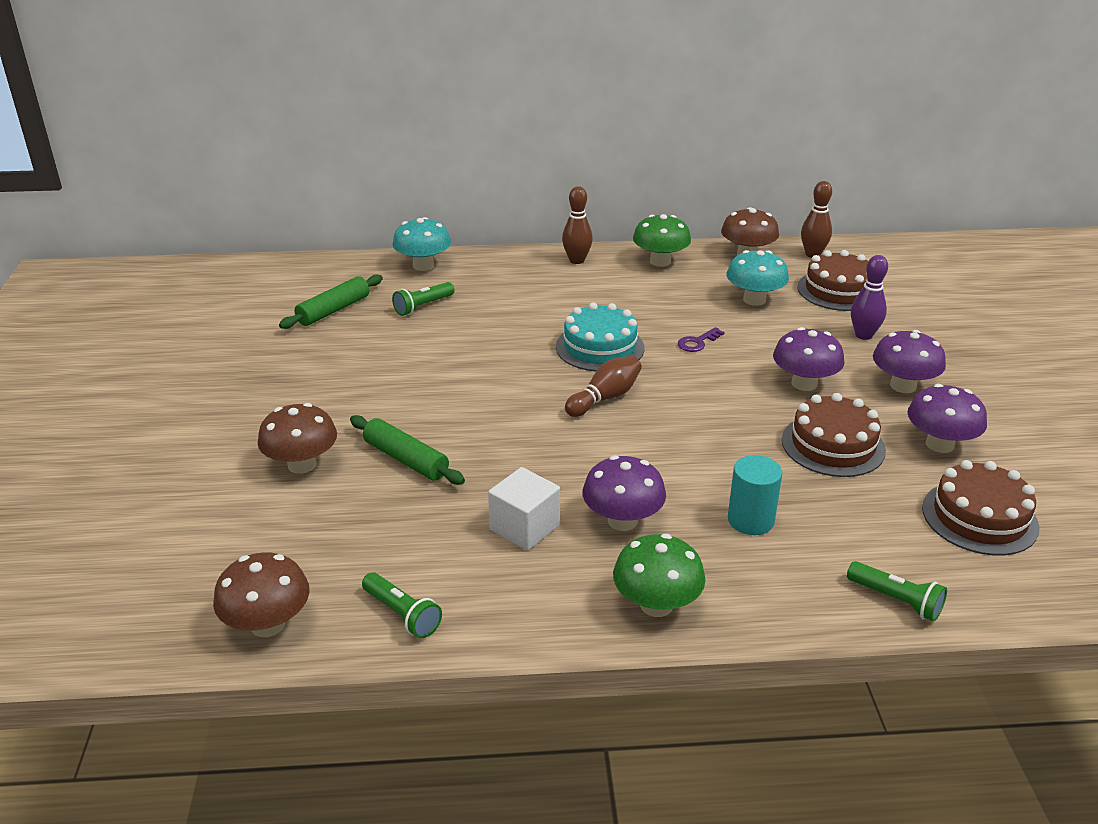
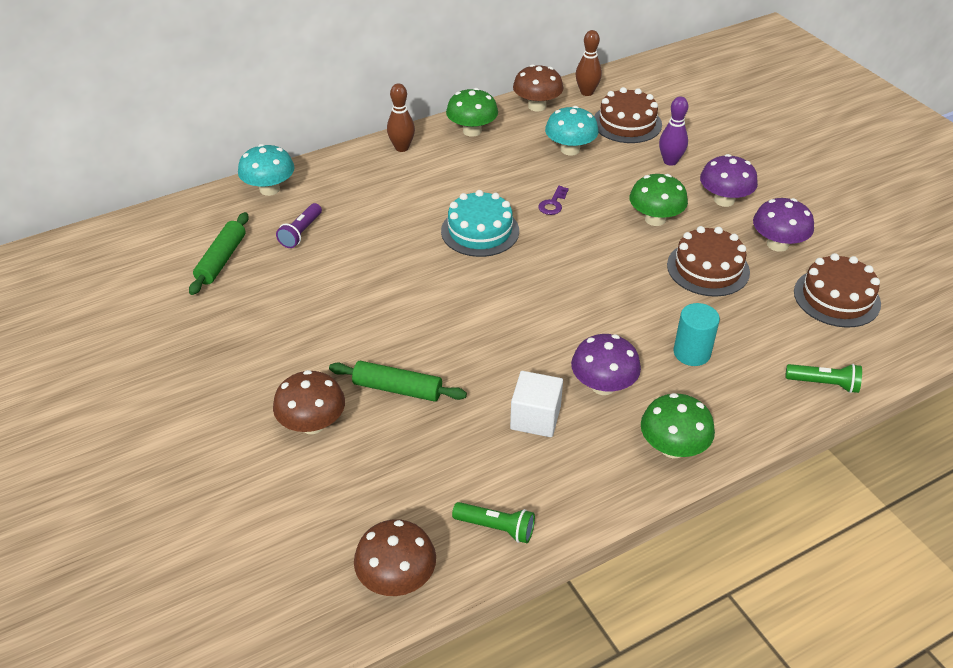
camera: 25 degrees left, 10 degrees up
(423, 306) = (301, 232): green flashlight -> purple flashlight
(605, 398) = (516, 278): brown bowling pin -> none
(804, 384) = (655, 219): purple mushroom -> green mushroom

